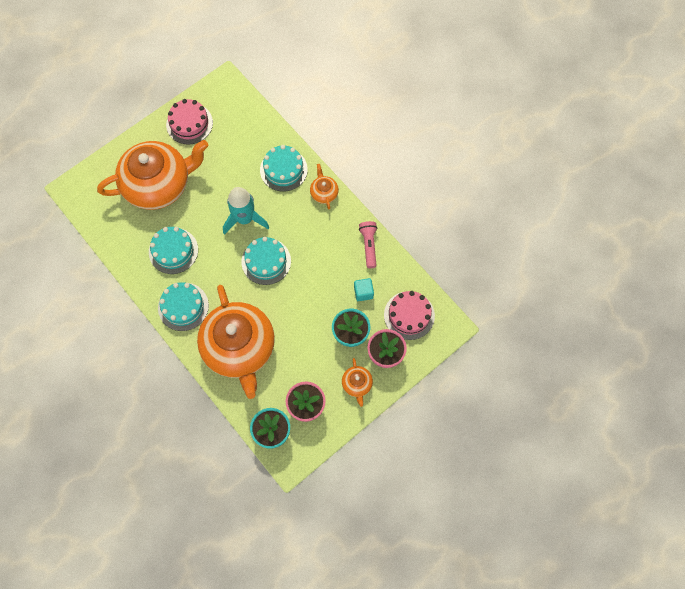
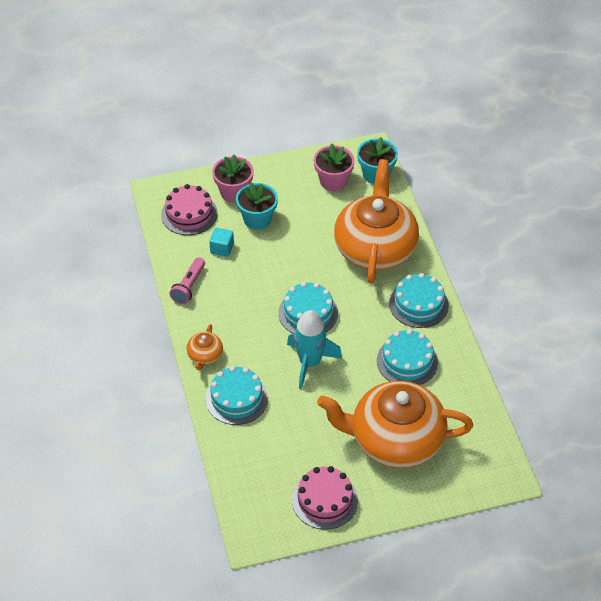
camera: 155 degrees left, 20 degrees down
(357, 384) = (275, 180): orange teapot -> none

